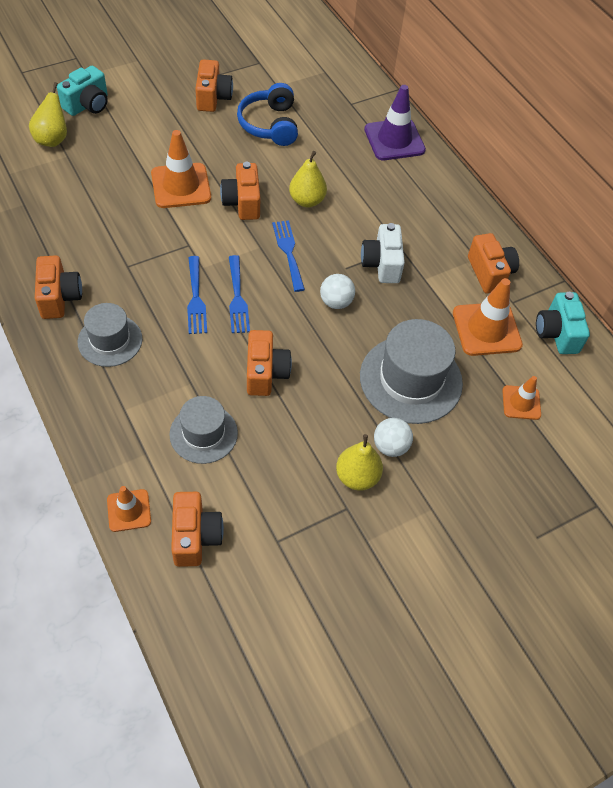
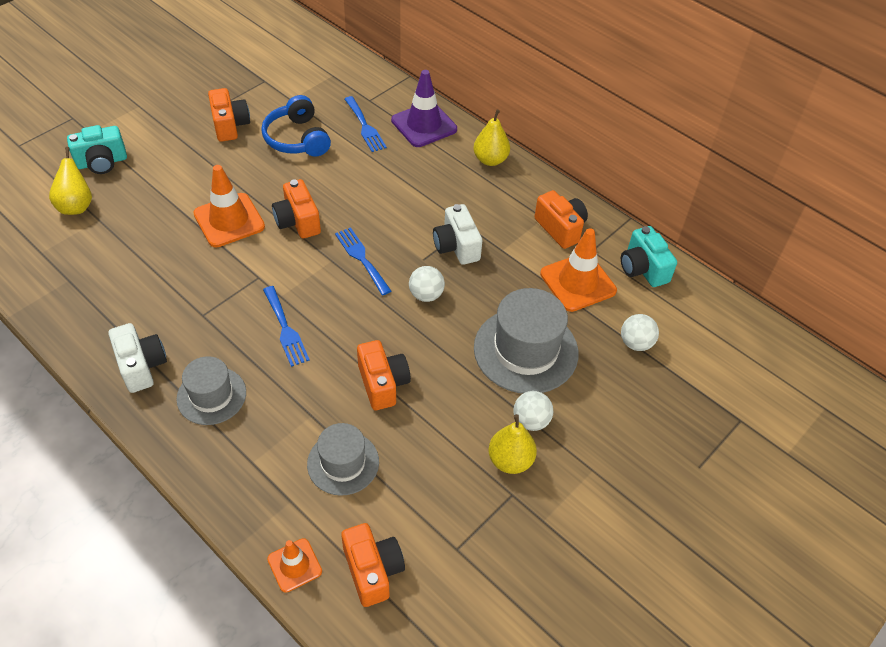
camera: 15 degrees left, 5 degrees down
(59, 297) = (141, 366): orange camera -> white camera
(88, 105) = (102, 162): turquoise camera -> turquoise camera turned 45 degrees clockwise
(237, 298) = (327, 317): blue fork -> blue fork (365, 127)
(307, 201) = (361, 203): yellow pear -> yellow pear (490, 160)
(521, 402) = (636, 343): orange traffic cone -> white ball

